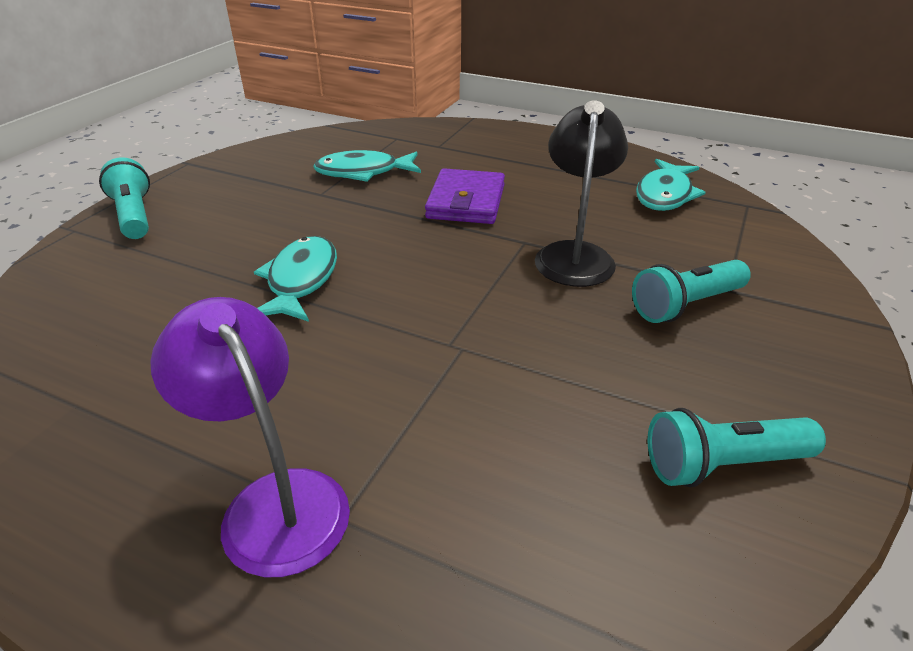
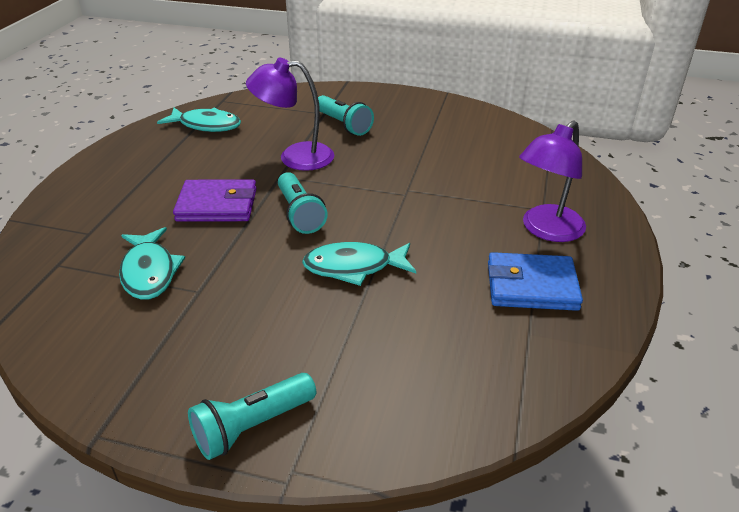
camera: 100 degrees left, 0 degrees up
(154, 434) = (531, 286): none -> blue wallet
(574, 255) = (295, 157): black lamp -> purple lamp
(723, 464) = (457, 123): turquoise flashlight -> turquoise flashlight (300, 214)

